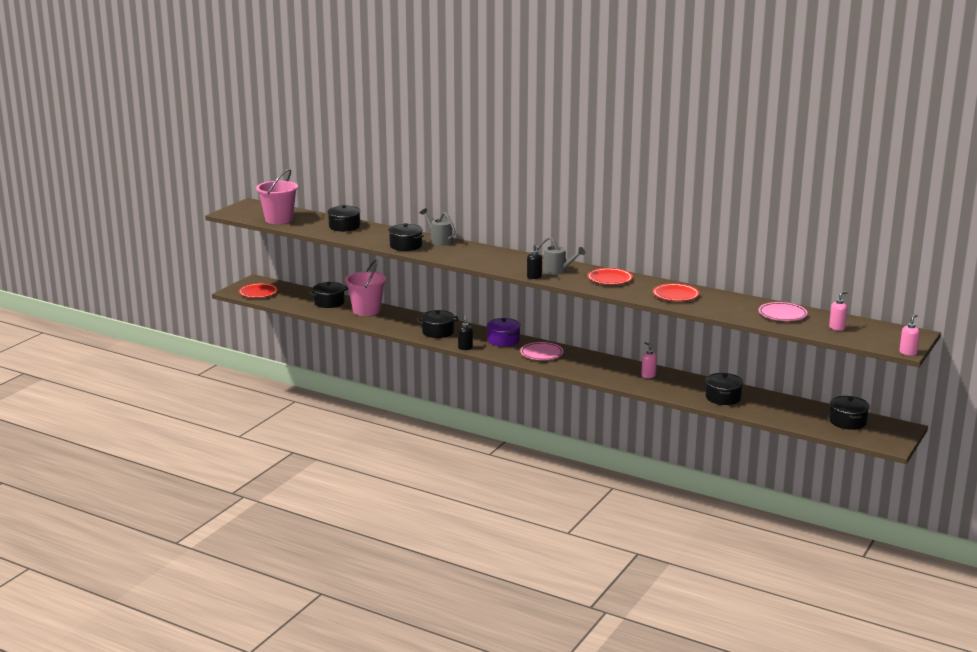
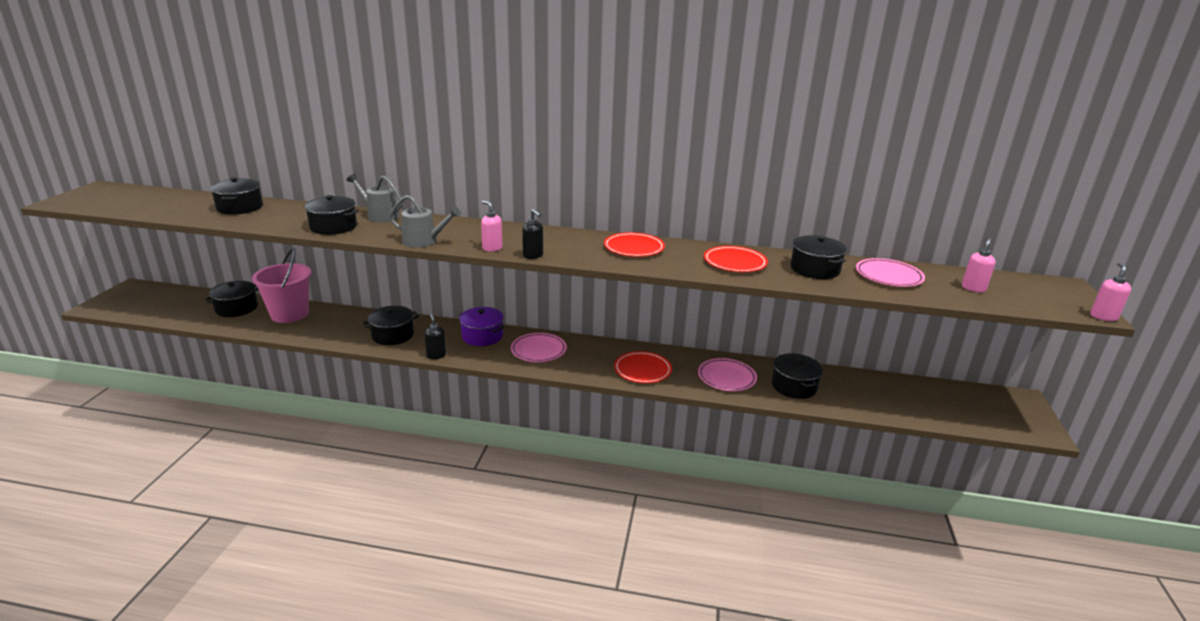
camera: 20 degrees left, 5 degrees up
(258, 293) = (133, 305): red plate -> red plate (642, 370)
(279, 219) = (140, 205): pink bucket -> none
(557, 271) = (558, 243): grey watering can -> grey watering can (424, 241)
(648, 375) = (685, 365): pink soap dispenser -> pink soap dispenser (492, 248)
(674, 386) = (726, 377): none -> pink plate
(847, 421) = (958, 400): black pot -> black pot (814, 269)

